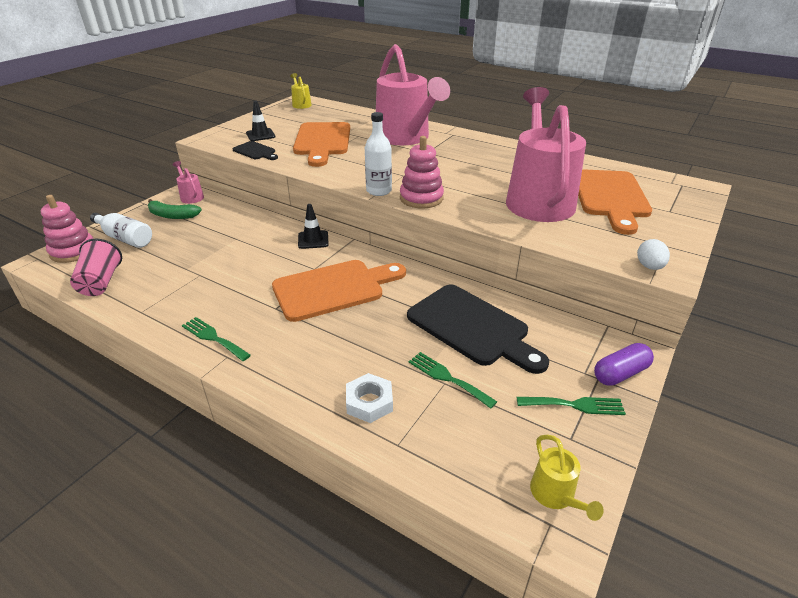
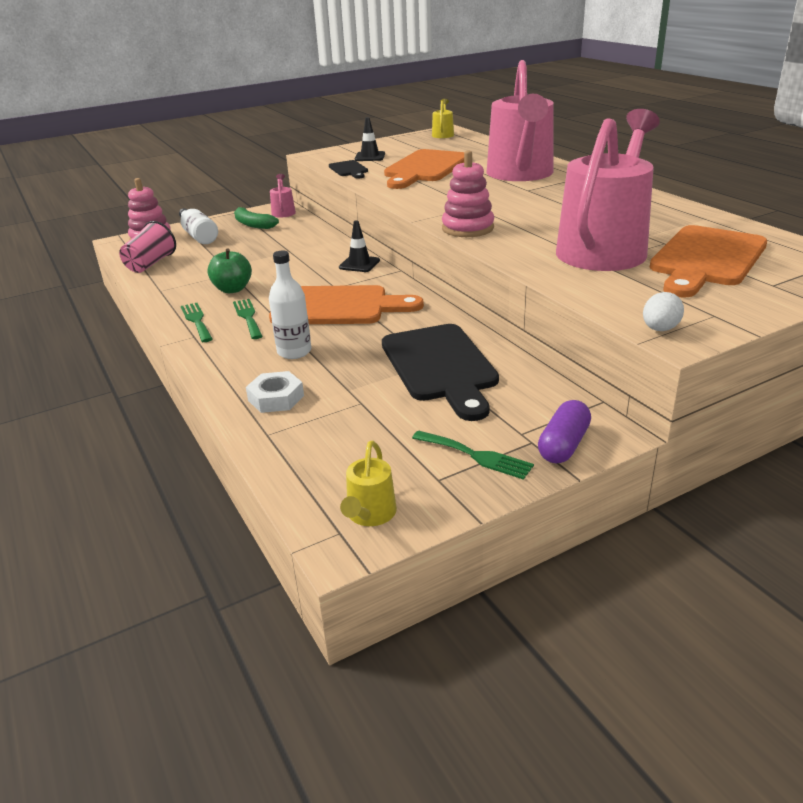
camera: 30 degrees right, 5 degrees down
(218, 293) = (232, 289): none -> green apple
(379, 191) = (430, 216): white bottle -> white bottle (294, 352)
(447, 378) = (368, 399): green fork -> green fork (248, 317)
(620, 373) = (563, 445): purple capsule -> purple capsule turned 60 degrees counterclockwise

